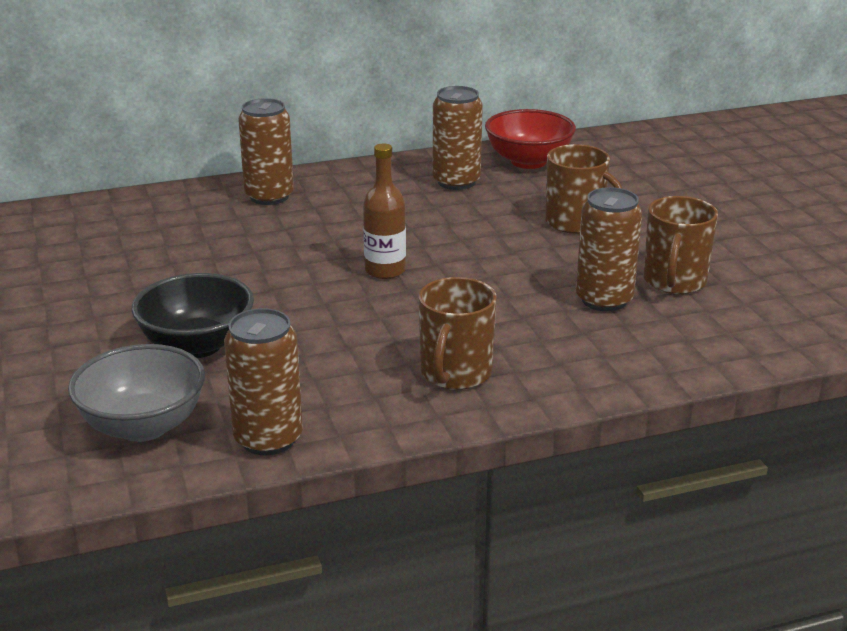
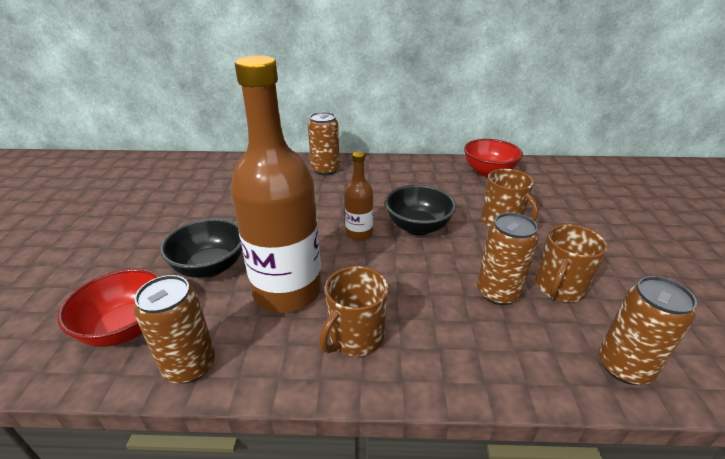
camera: 20 degrees right, 5 degrees up
(143, 426) = (126, 328): grey bowl -> red bowl
(333, 349) = (287, 291): none -> brown bottle
(456, 182) = (437, 178): brown can -> brown can (624, 366)
(463, 248) = (418, 227): none -> black bowl

